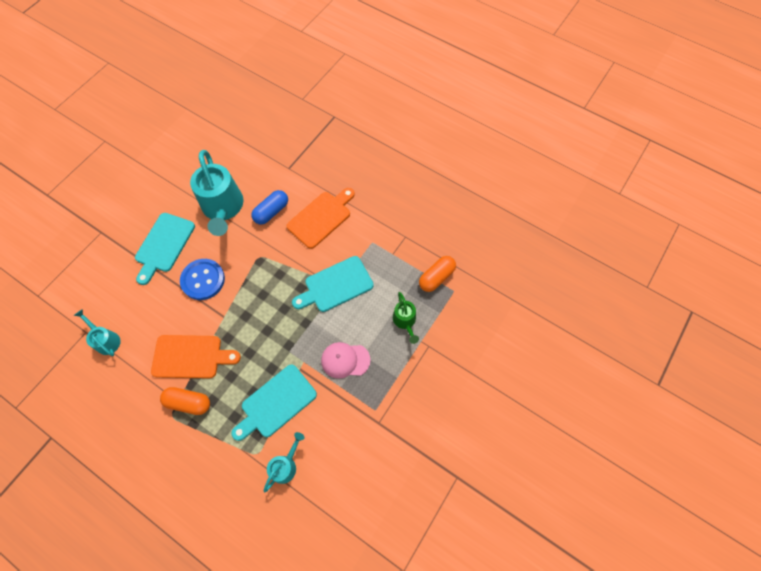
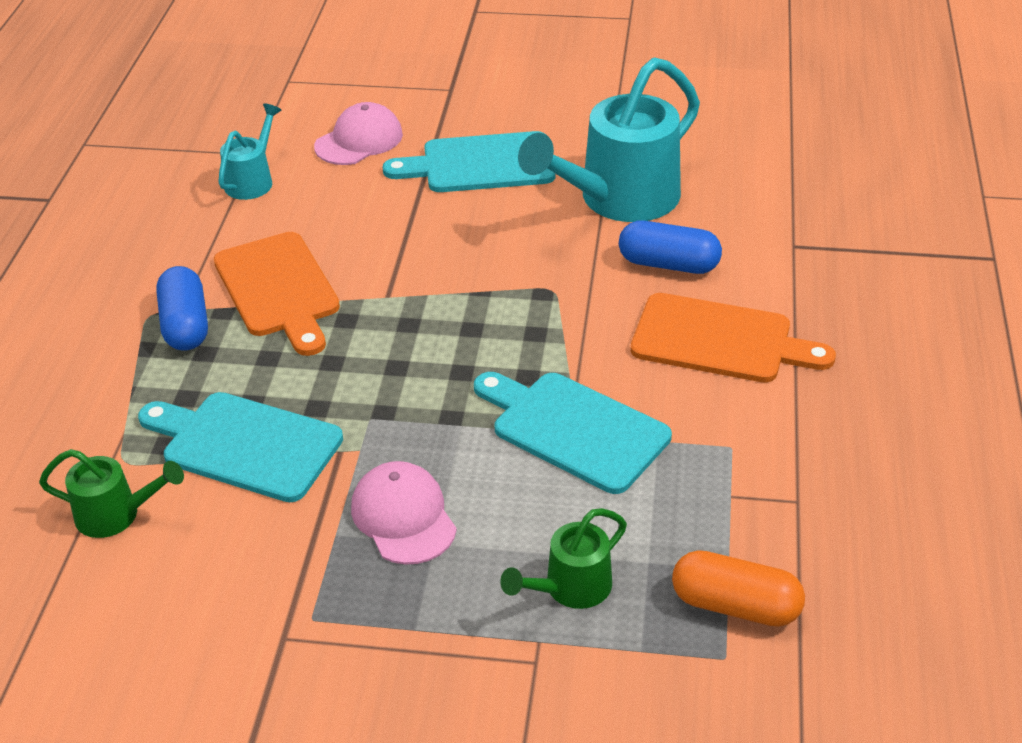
camera: 65 degrees right, 25 degrees down
(110, 284) = (359, 140): none -> pink cap
(189, 402) = (186, 325): orange capsule -> blue capsule
(203, 280) = (445, 239): blue button -> none
(286, 465) = (116, 515): turquoise watering can -> green watering can

